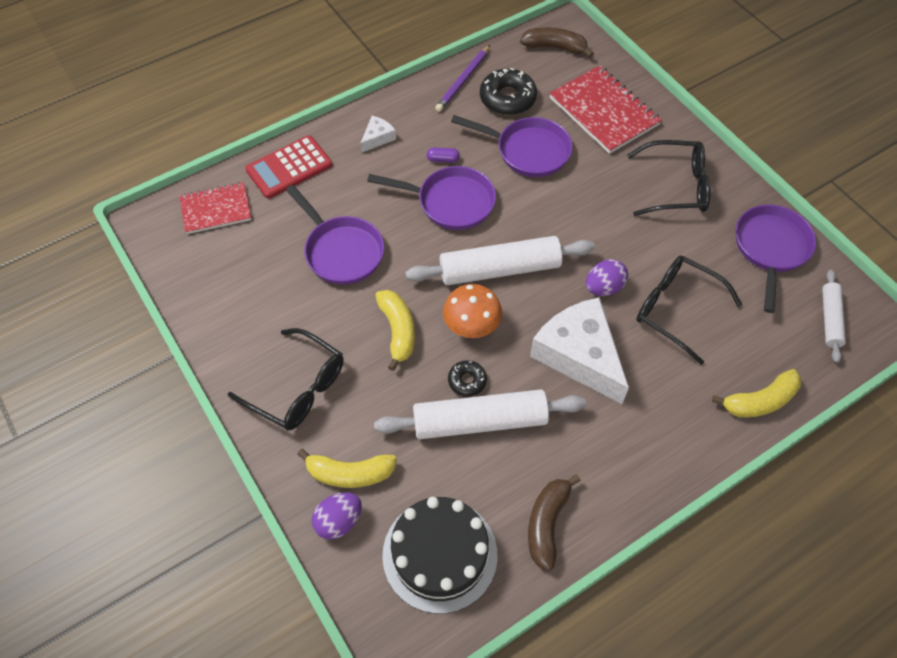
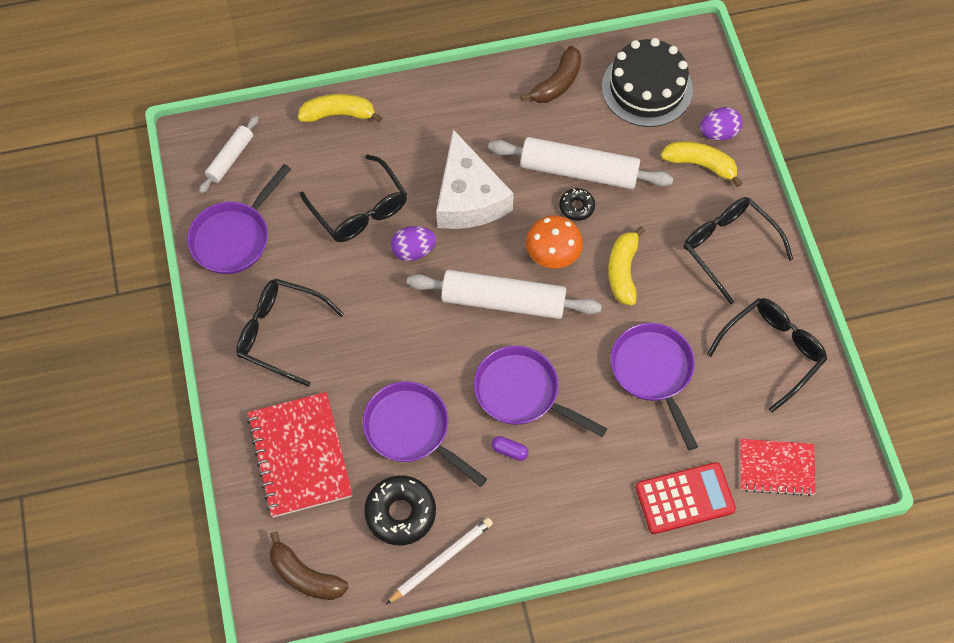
camera: 160 degrees left, 5 degrees up
(235, 301) = (772, 352): none -> black glasses
(377, 138) = (573, 507): white cheese -> none
(463, 80) = (441, 560): purple pencil -> white pencil

